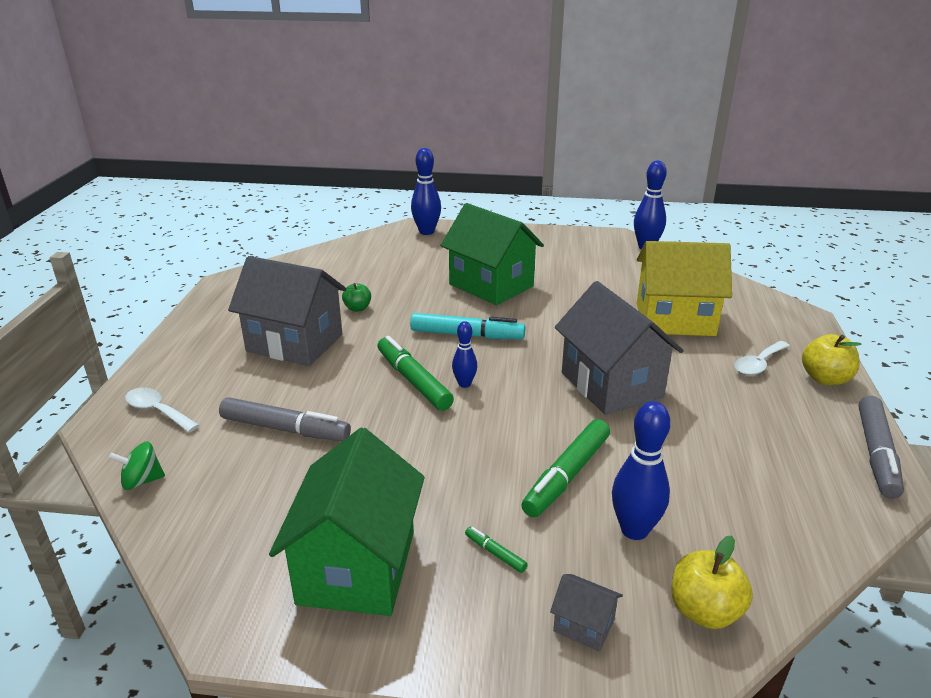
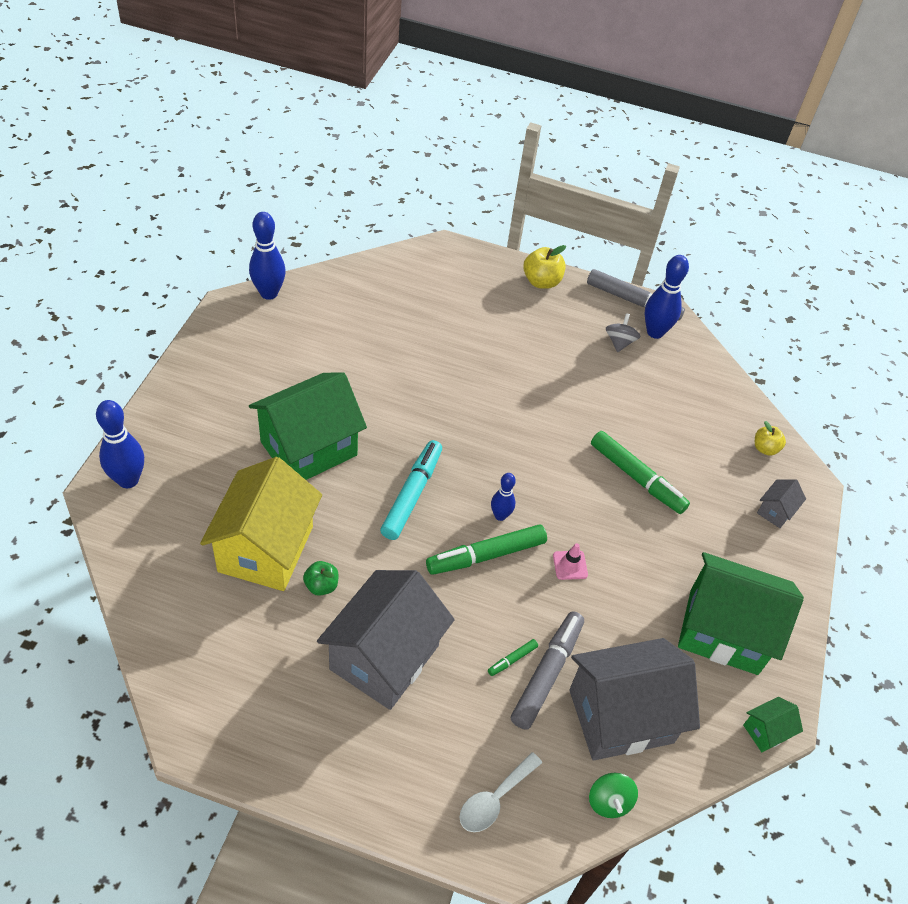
camera: 85 degrees left, 20 degrees up
(212, 615) = (766, 731): none -> green house
(419, 433) = (570, 565): none -> pink traffic cone
(495, 553) = (714, 543): green marker -> green marker (512, 659)
(611, 385) = (523, 411): grey house -> grey house (621, 716)
(634, 530) = (696, 457): blue bowling pin -> blue bowling pin (655, 332)
(675, 319) = (427, 330): yellow house -> yellow house (265, 549)
(704, 611) = (765, 448): yellow apple -> yellow apple, size x0.65
(758, 364) = (513, 309): white spoon -> none
(785, 447) = (619, 342): none -> grey spinning top

